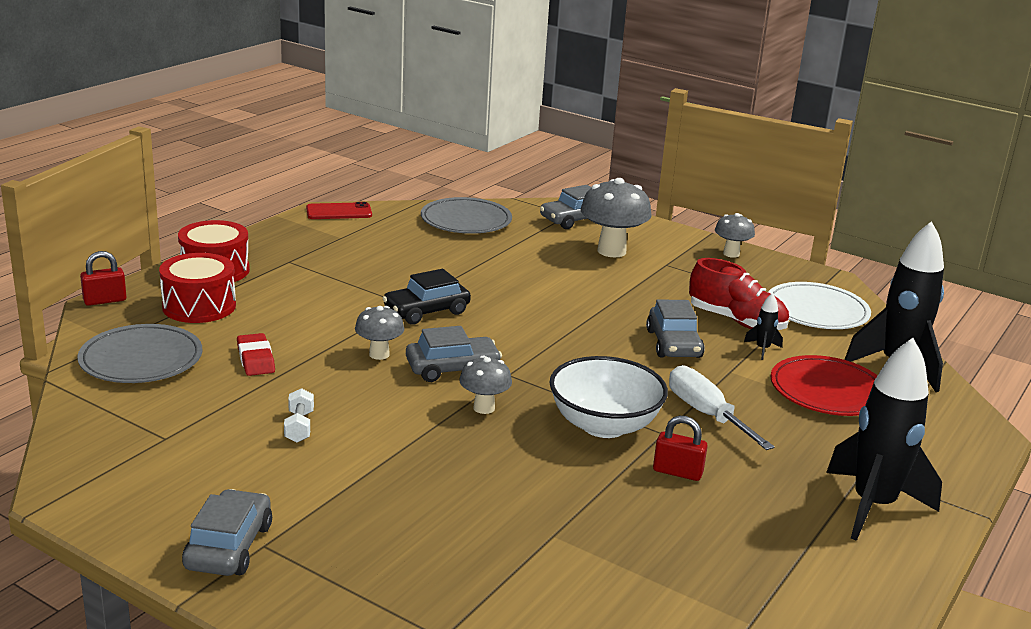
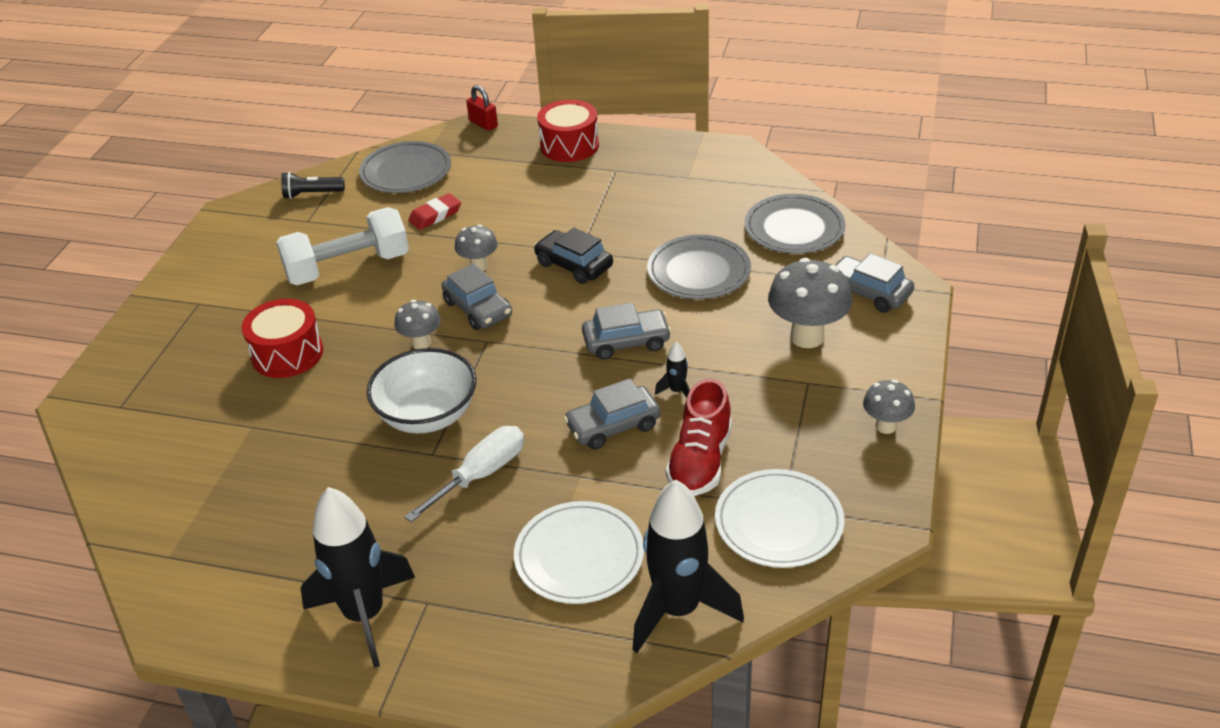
camera: 75 degrees right, 15 degrees up
(107, 426) = (312, 194): none -> black flashlight
(199, 306) = (502, 162): red drum -> red drum (287, 354)
(229, 546) = (192, 291): grey car -> grey car (626, 342)
(299, 427) = (348, 267): white dumbbell -> white dumbbell, size x2.47
(339, 212) = (742, 157): red phone -> none
(490, 266) = (698, 271): none -> grey plate
(677, 472) = (370, 475): red padlock -> none
(762, 349) = (645, 492): black rocket -> black rocket (677, 391)
(828, 391) = (579, 556): red plate -> white plate

